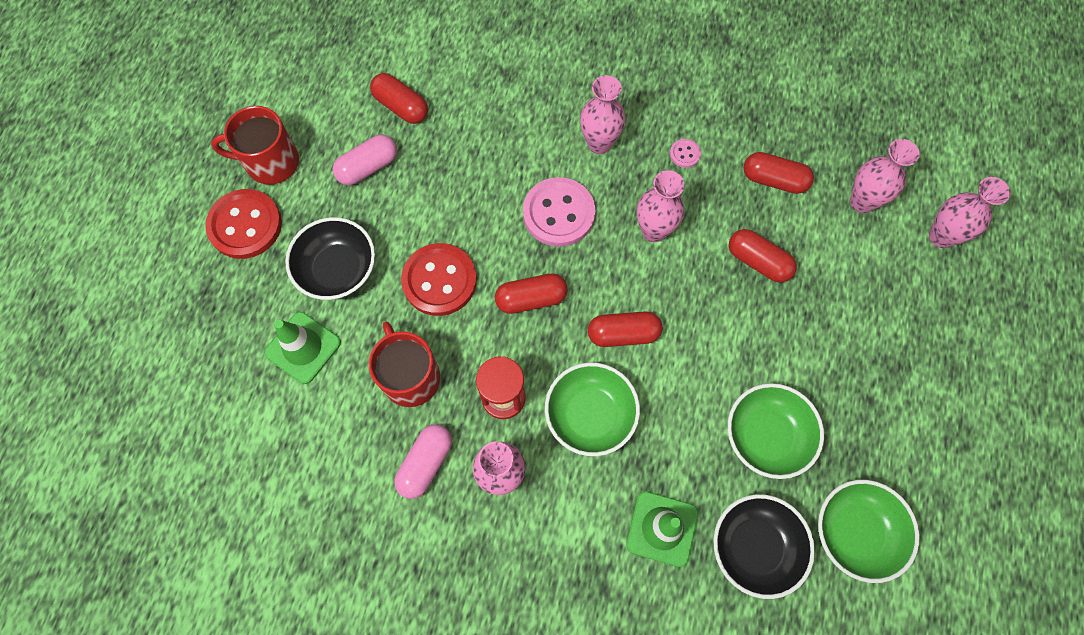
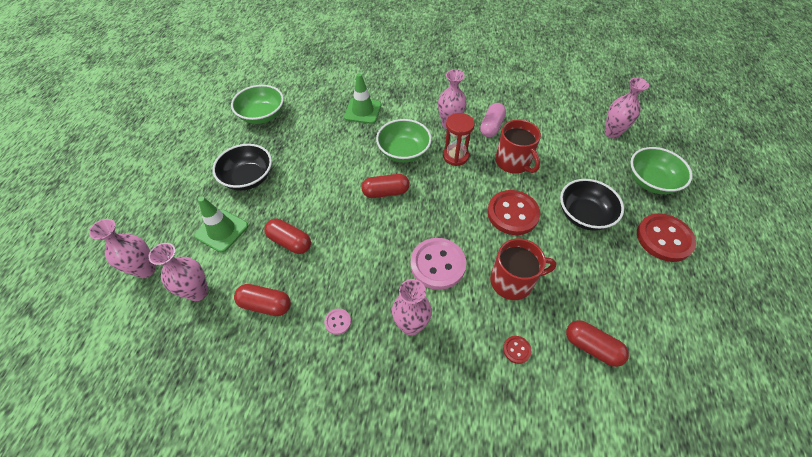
camera: 175 degrees right, 15 degrees down
(271, 162) = (674, 287): red mug -> red mug (512, 281)
(303, 347) = (584, 171): green traffic cone -> green traffic cone (222, 230)
(368, 167) = (596, 289): pink capsule -> none
(485, 110) = (516, 350): none -> red button
(531, 299) = (448, 207): red capsule -> none
(654, 231) = (365, 257): pink vase -> pink vase (612, 133)
(754, 547) = (316, 107): black bowl -> black bowl (248, 178)
(766, 436) = (302, 149): green bowl -> green bowl (651, 181)

